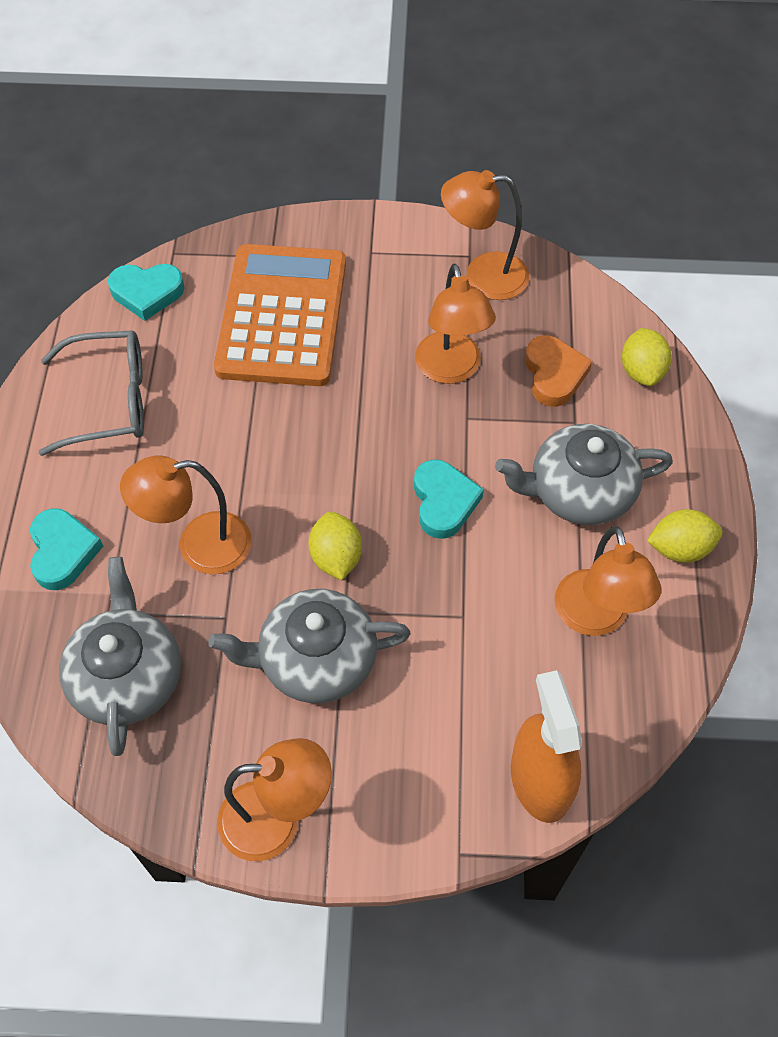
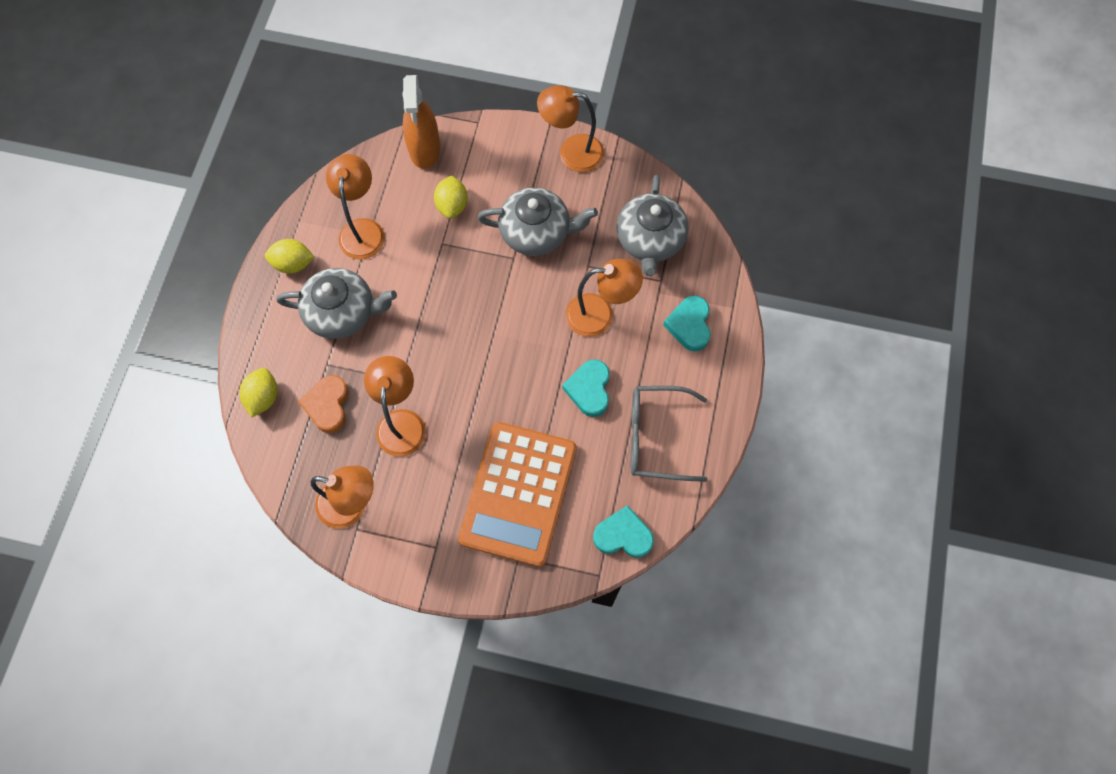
camera: 170 degrees left, 10 degrees up
(336, 557) = (512, 293): yellow lemon -> yellow lemon (452, 205)
(444, 502) = (434, 319): turquoise heart -> turquoise heart (589, 389)

